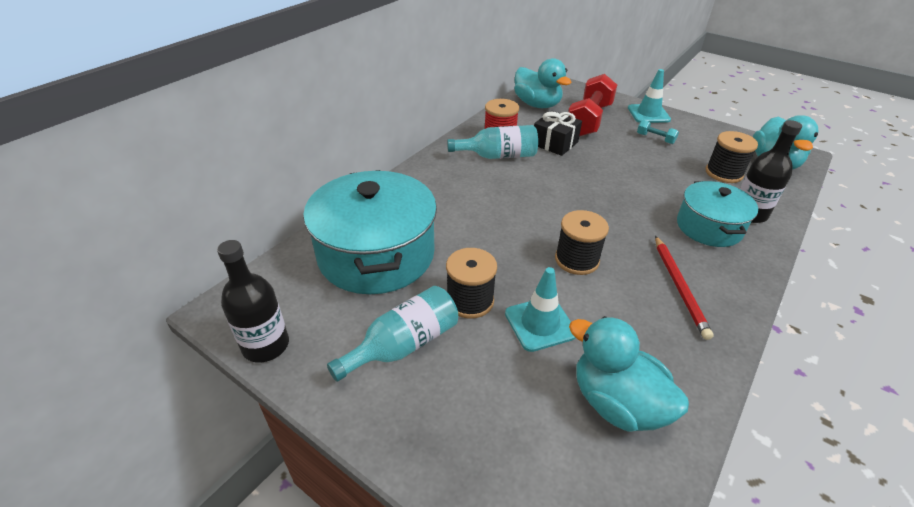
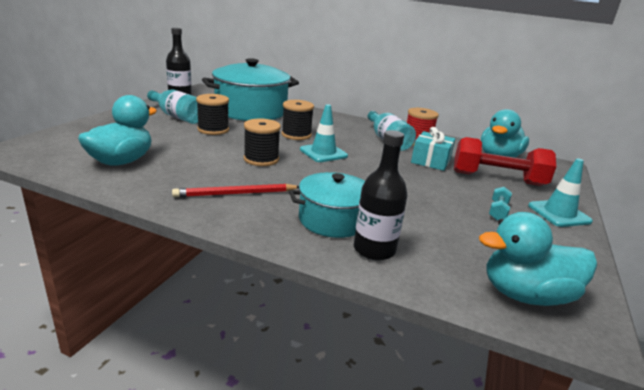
camera: 75 degrees right, 15 degrees down
(540, 324) = (193, 145): turquoise traffic cone -> turquoise traffic cone (323, 153)
(555, 143) = (430, 161): black gift -> turquoise gift
(723, 173) = (457, 246): black spool -> black spool (296, 135)

